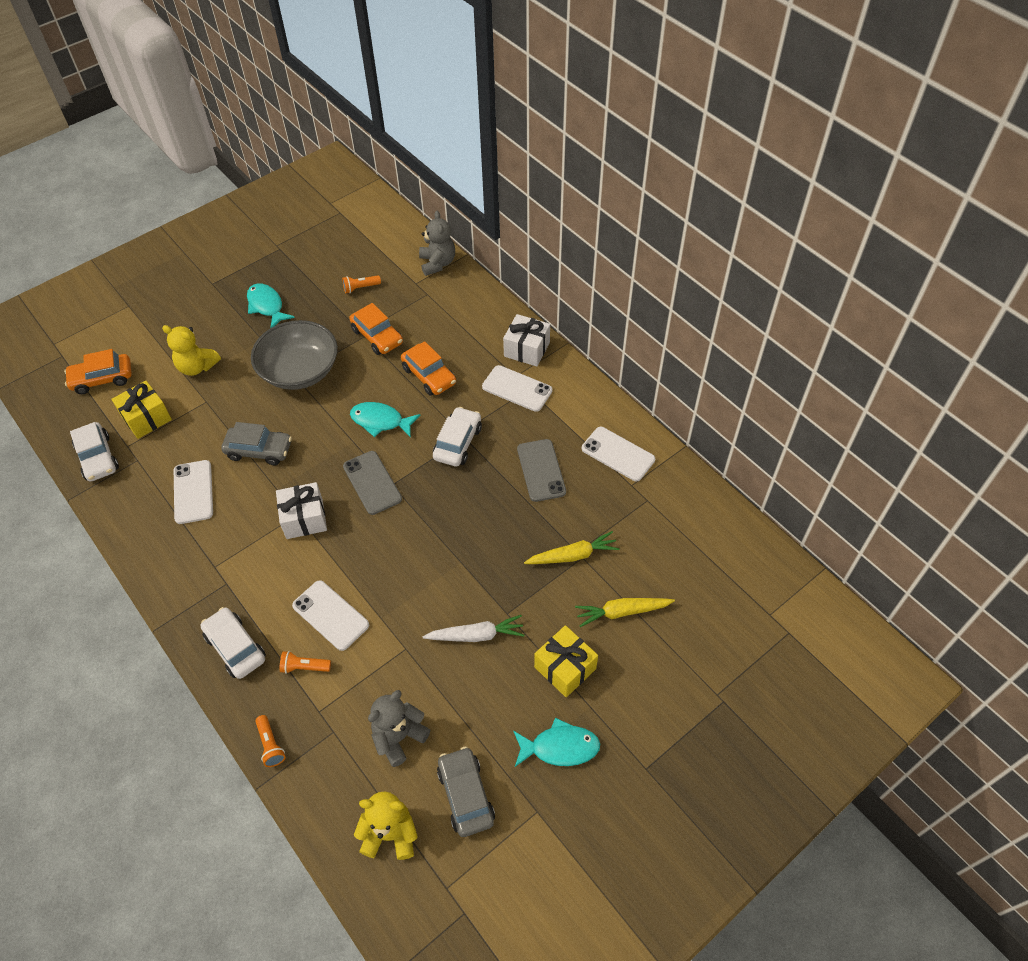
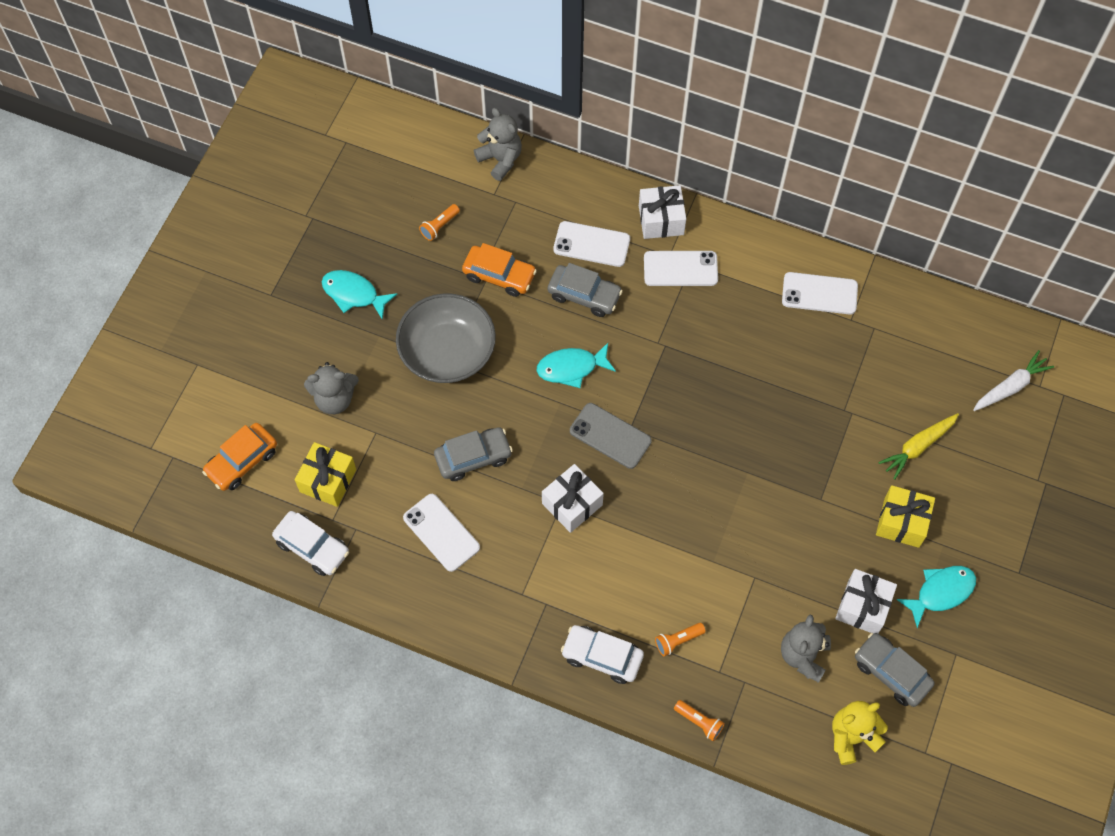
camera: 30 degrees left, 10 degrees up
(197, 367) = (335, 399): yellow teddy bear -> grey teddy bear
(330, 615) = (666, 582): white phone -> white phone (591, 244)
(429, 376) = (584, 295): orange car -> grey car
(458, 443) = (663, 354): white car -> none
(476, 635) = (808, 533): white carrot -> white carrot (1010, 386)
(480, 722) = (862, 607): none -> white gift
(541, 470) = (760, 345): grey phone -> none
(573, 555) = (843, 415): yellow carrot -> none

